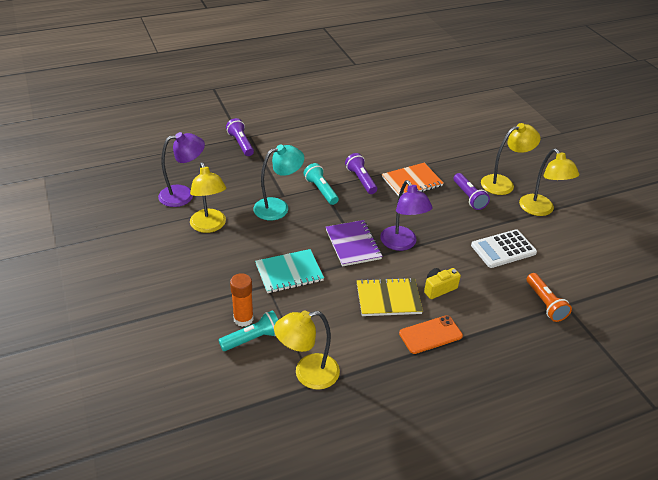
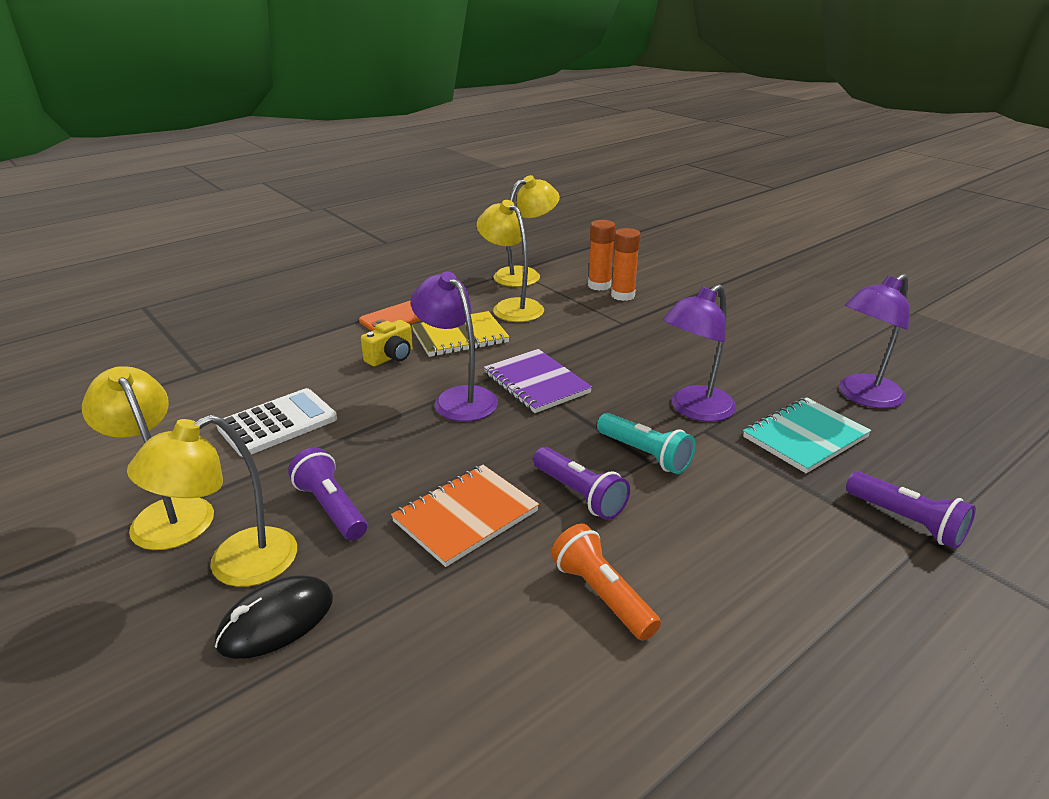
camera: 165 degrees right, 10 degrees down
(209, 226) = (766, 365): yellow lamp -> yellow lamp (511, 307)
(253, 338) = (599, 285): turquoise flashlight -> orange glue stick
(278, 207) = (694, 410): turquoise lamp -> purple lamp
(289, 273) = (605, 338): turquoise notebook -> turquoise notebook (805, 437)
(483, 163) = (276, 621): none -> black mouse
(545, 303) = (232, 367): orange flashlight -> orange flashlight (601, 595)

